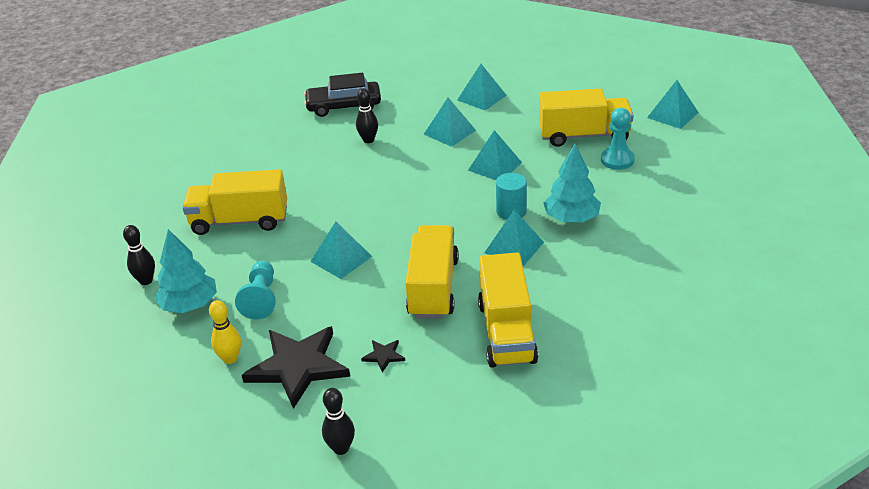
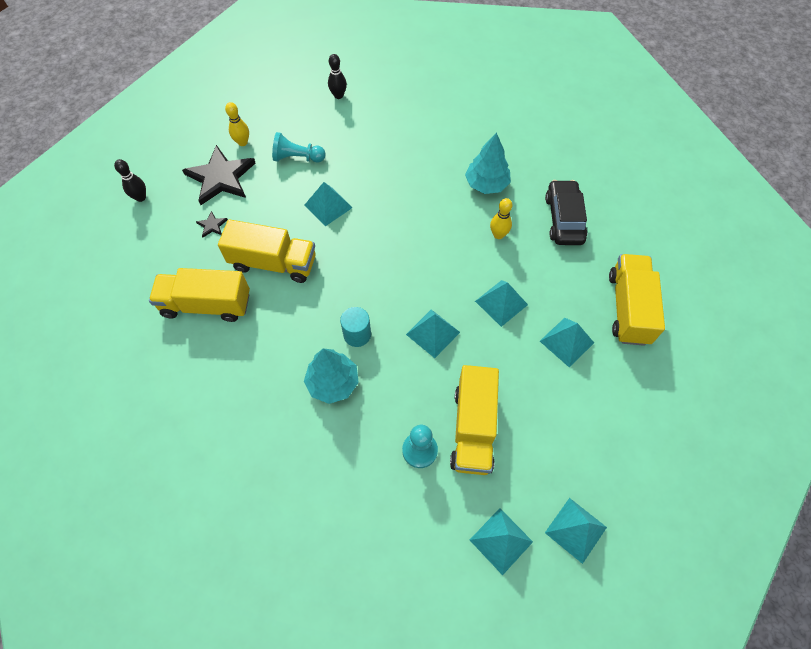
camera: 95 degrees right, 25 degrees up
(189, 305) = (304, 120): turquoise tree -> turquoise tree (486, 184)
(240, 221) = (395, 144): yellow truck -> yellow truck (628, 308)
(368, 140) = (498, 235): black bowling pin -> yellow bowling pin
(514, 247) = (305, 327): turquoise pyramid -> turquoise pyramid (575, 529)

